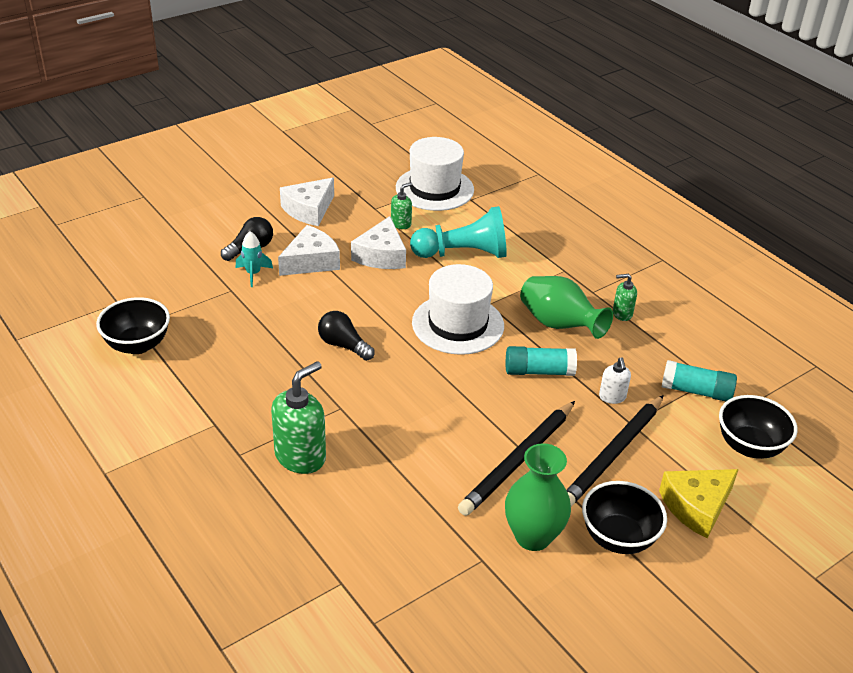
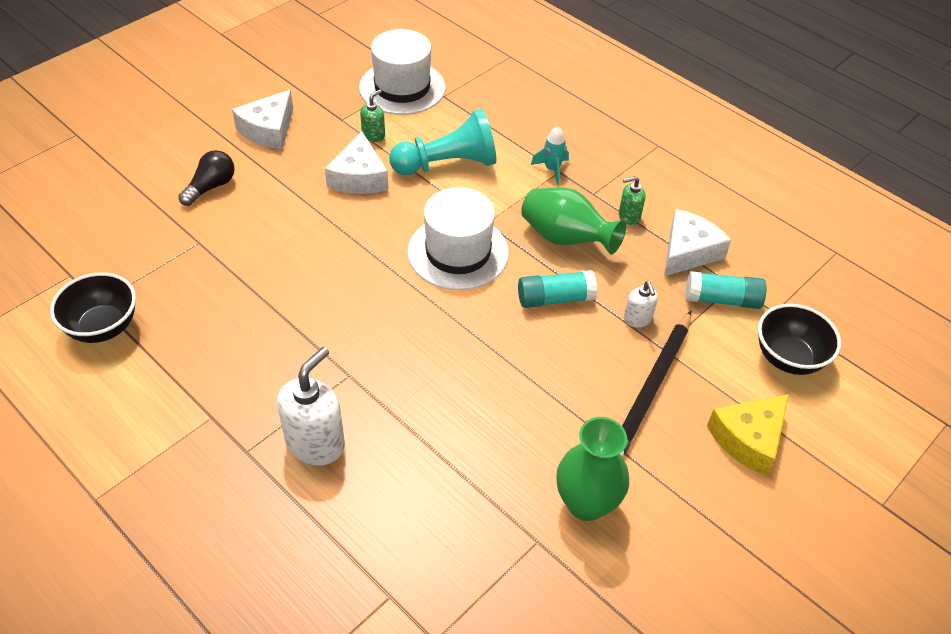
camera: 10 degrees left, 10 degrees up
(253, 274) = (220, 218): turquoise rocket -> turquoise rocket (552, 169)
(300, 456) = (315, 443): green soap dispenser -> white soap dispenser
(311, 261) = (282, 194): white cheese -> white cheese (688, 252)
(343, 345) = (338, 296): black light bulb -> none
(518, 460) = (553, 411): black pencil -> none
(618, 538) = (675, 490): black bowl -> none

